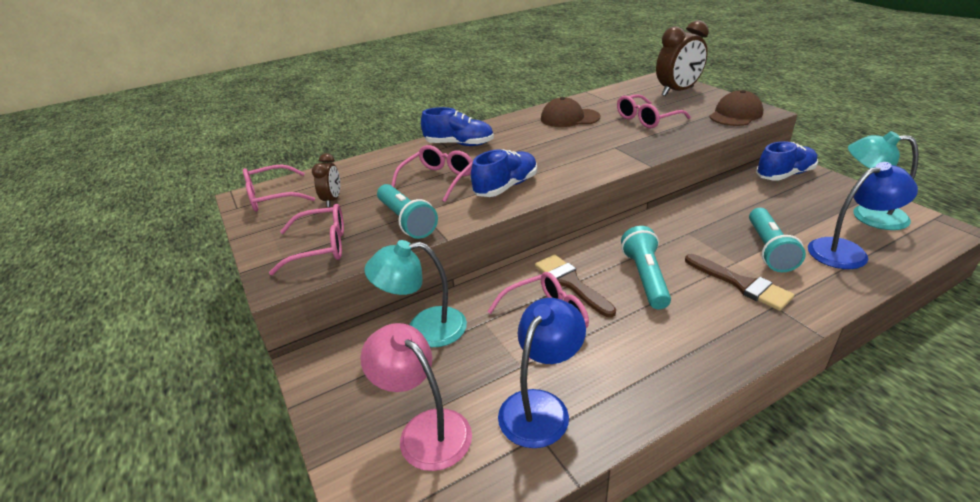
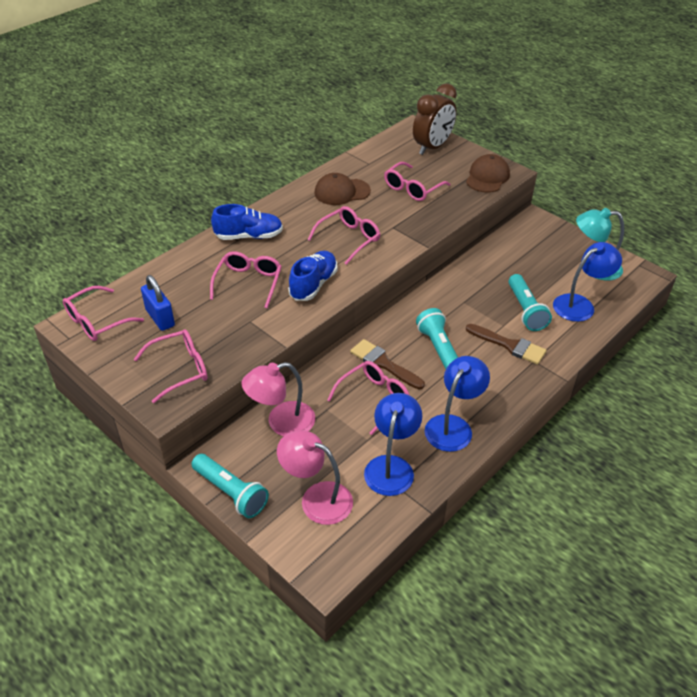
camera: 20 degrees left, 10 degrees up
(332, 200) = (160, 318): brown clock -> blue padlock
(406, 221) = (242, 333): turquoise flashlight -> turquoise flashlight (231, 492)
(424, 328) = (281, 422): turquoise lamp -> pink lamp
(561, 153) = (348, 239): none -> pink glasses
(643, 368) = (453, 426): none -> blue lamp
(784, 175) = (531, 230): blue shoe -> none

